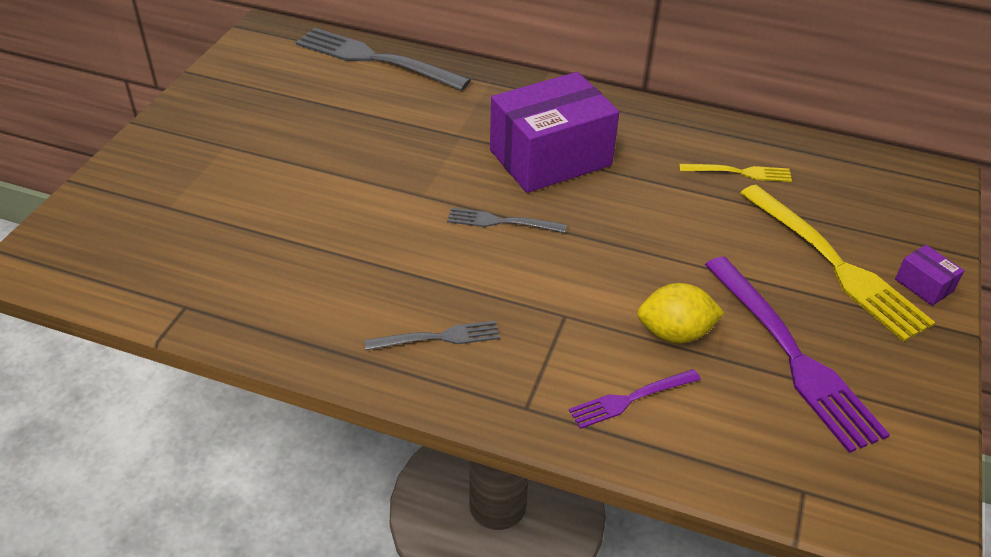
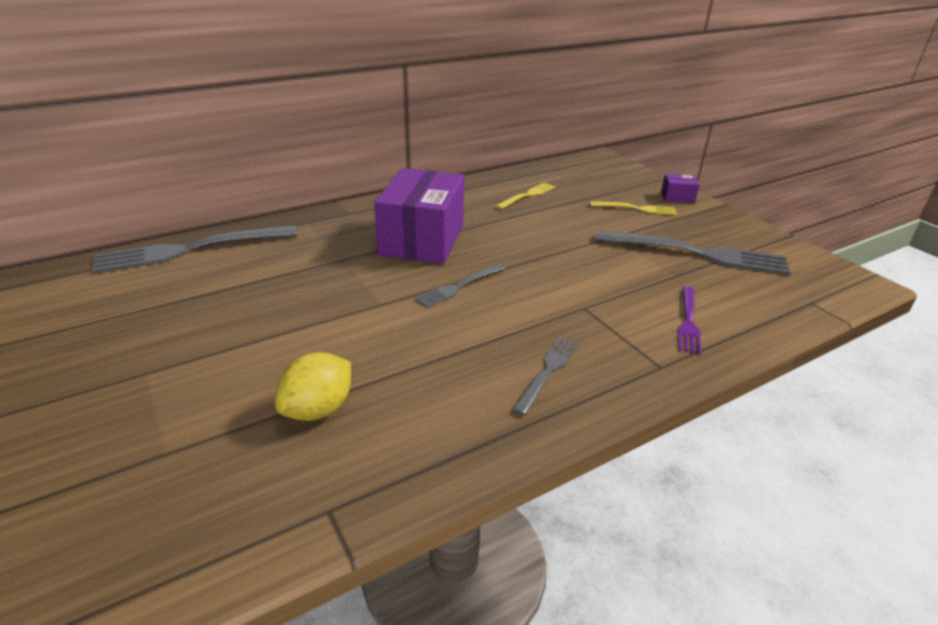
camera: 50 degrees left, 10 degrees down
(675, 333) = (643, 278): yellow lemon -> yellow lemon (318, 409)
(793, 356) = (698, 253): purple fork -> grey fork
(836, 265) = (637, 209): yellow fork -> yellow fork, size x0.52

